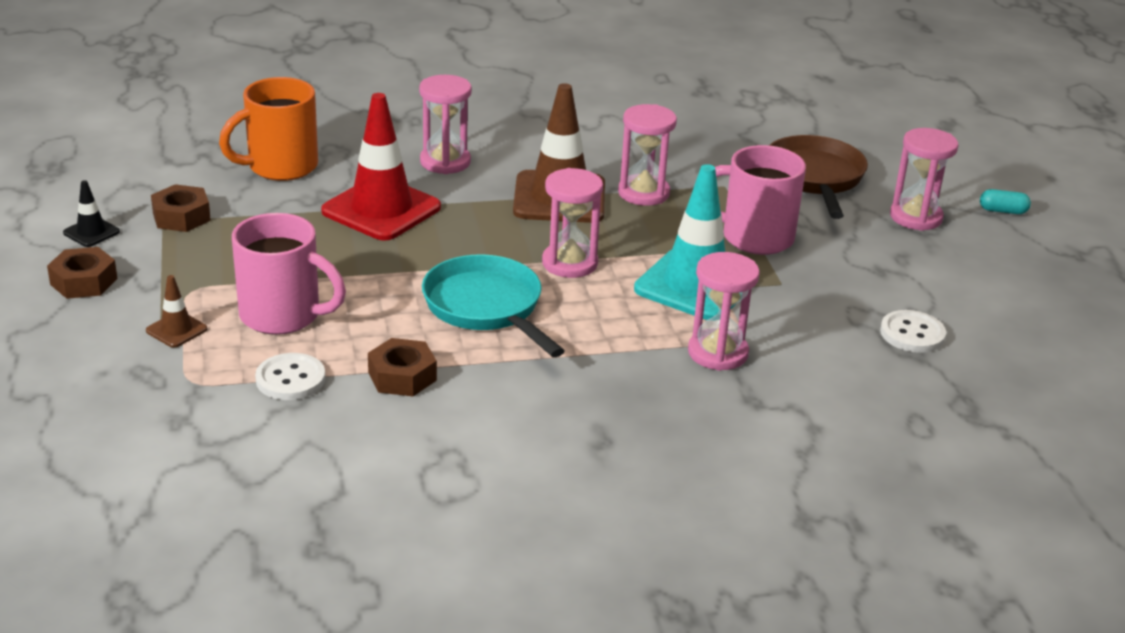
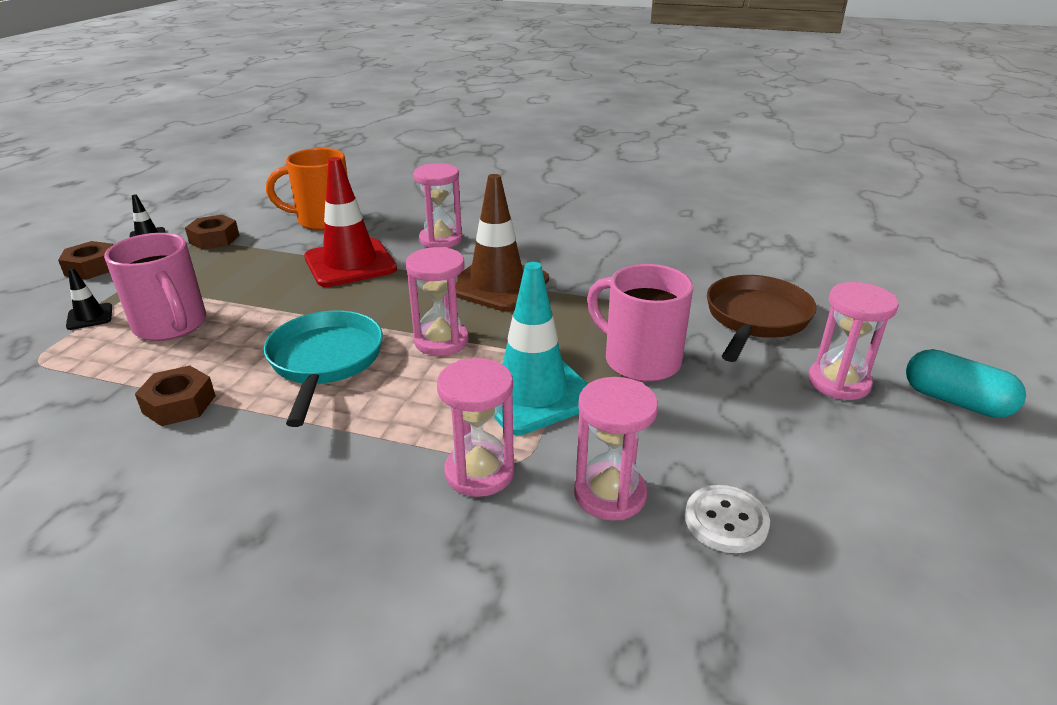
camera: 30 degrees right, 0 degrees up
(176, 330) = (90, 317): brown traffic cone -> black traffic cone
(290, 379) = (100, 380): white button -> none
(643, 193) = (574, 296): pink hourglass -> pink hourglass (610, 494)
(1003, 211) = (955, 401): turquoise capsule -> turquoise capsule, size x1.78

